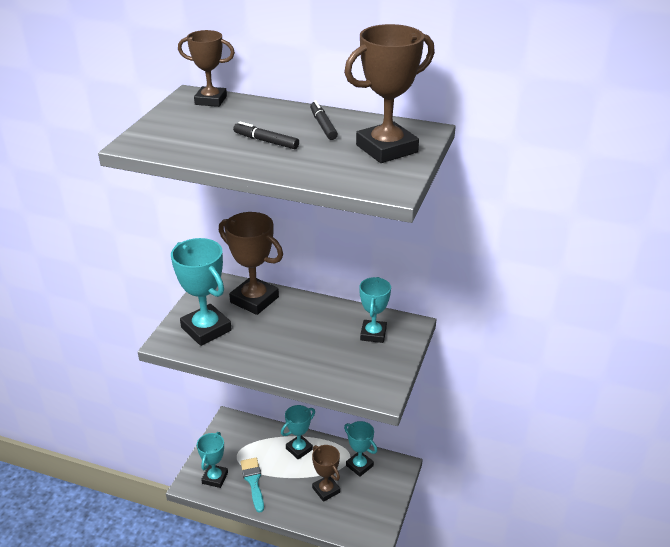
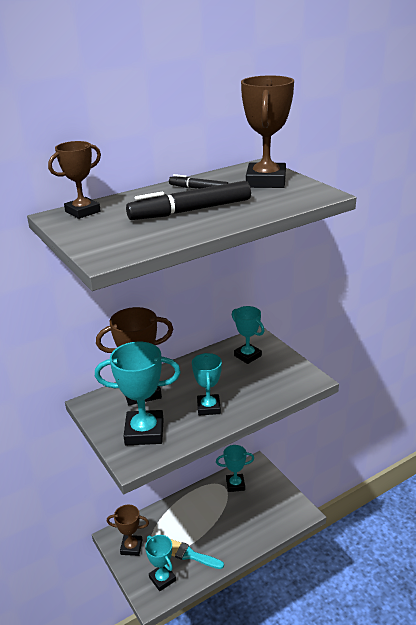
camera: 50 degrees left, 5 degrees down
(266, 141) = (191, 211): black marker -> black marker, size x1.88
(299, 449) = (187, 509): turquoise trophy -> turquoise trophy (208, 407)
(326, 490) = (239, 515): brown trophy -> brown trophy (131, 547)

